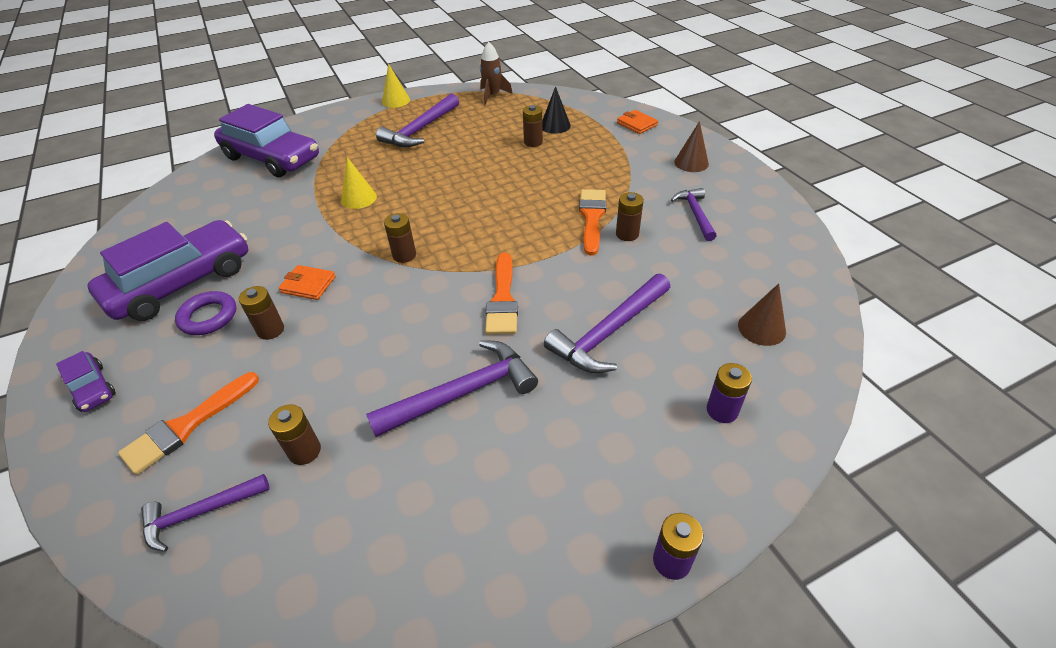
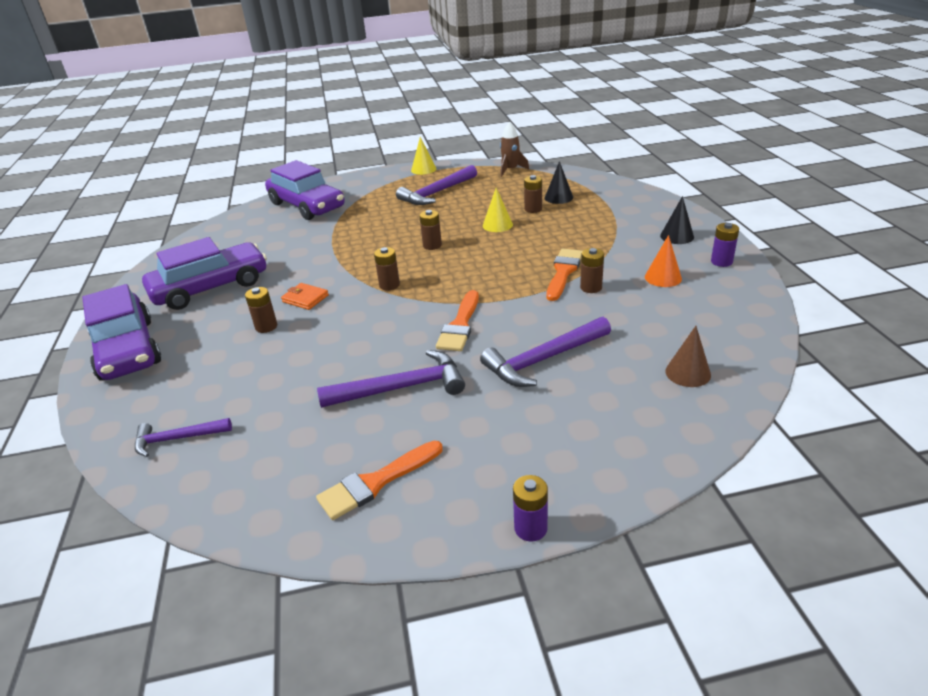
camera: 15 degrees right, 10 degrees down
(92, 388) = (127, 349): purple car -> purple car, size x2.21
(187, 426) = (185, 382): orange brush -> orange brush (376, 482)
(208, 317) = (223, 312): purple ring -> none
(304, 451) = (265, 410): brown battery -> brown battery (432, 245)
(359, 198) = (366, 240): yellow cone -> yellow cone (497, 225)
(637, 124) = (637, 201): orange wallet -> none
(691, 163) = (677, 236): brown cone -> black cone
(695, 214) = (663, 277): purple hammer -> orange cone
(722, 410) = (622, 429): purple battery -> purple battery (721, 262)

